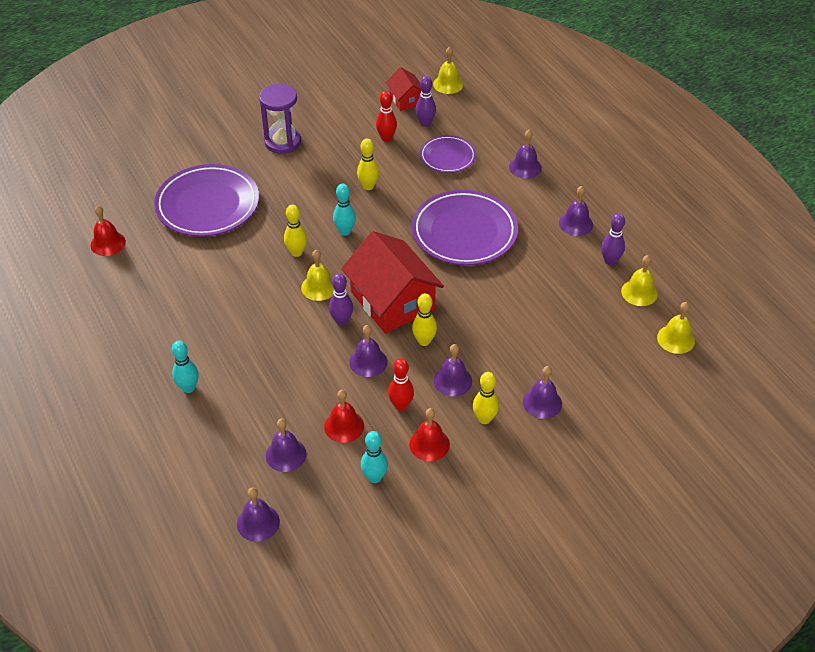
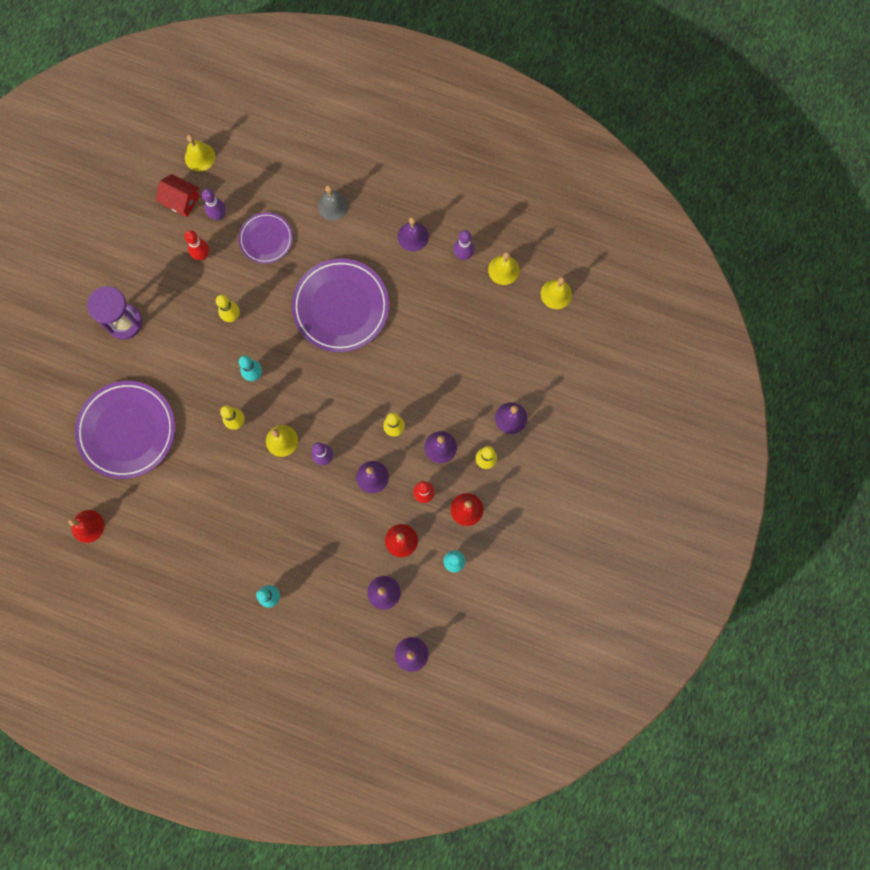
camera: 40 degrees left, 30 degrees up
(392, 301) = (343, 411): red house -> none
(525, 167) = (333, 206): purple bell -> grey bell

